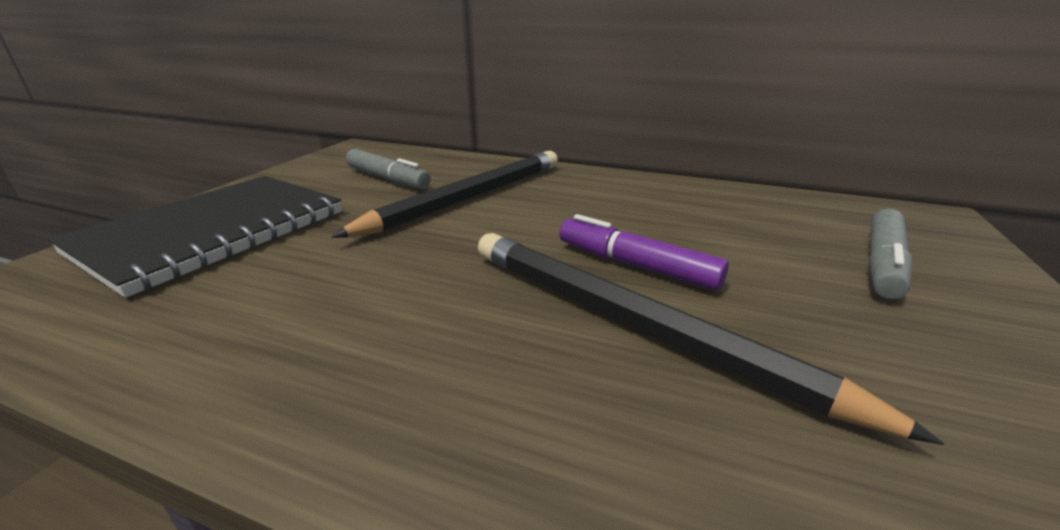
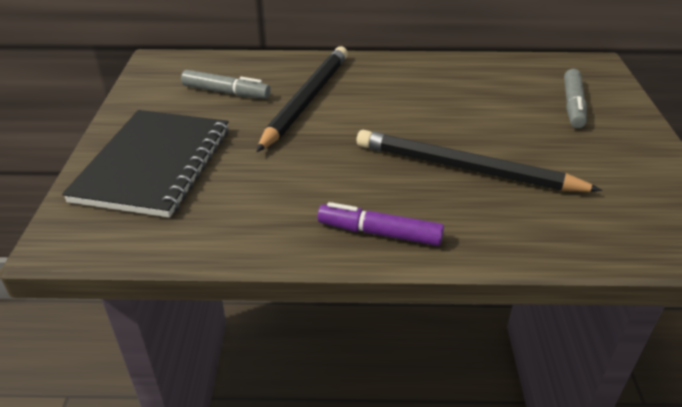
camera: 20 degrees left, 10 degrees up
(635, 265) = (447, 133): purple marker -> purple marker (379, 233)

